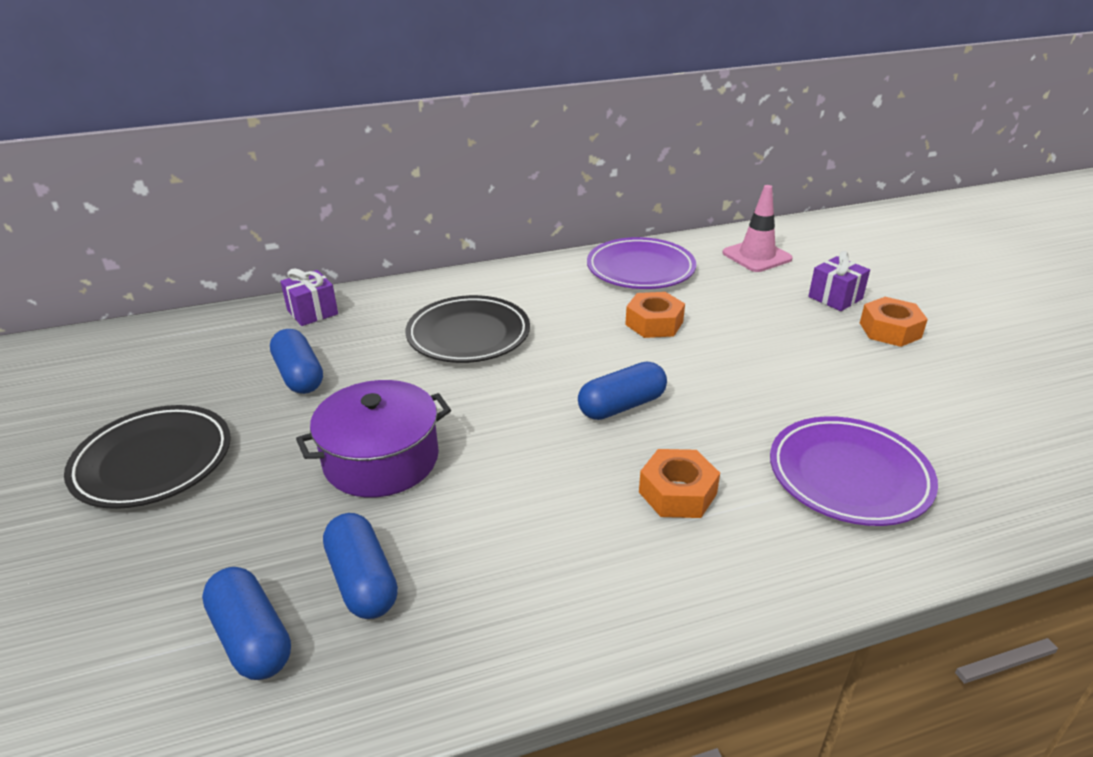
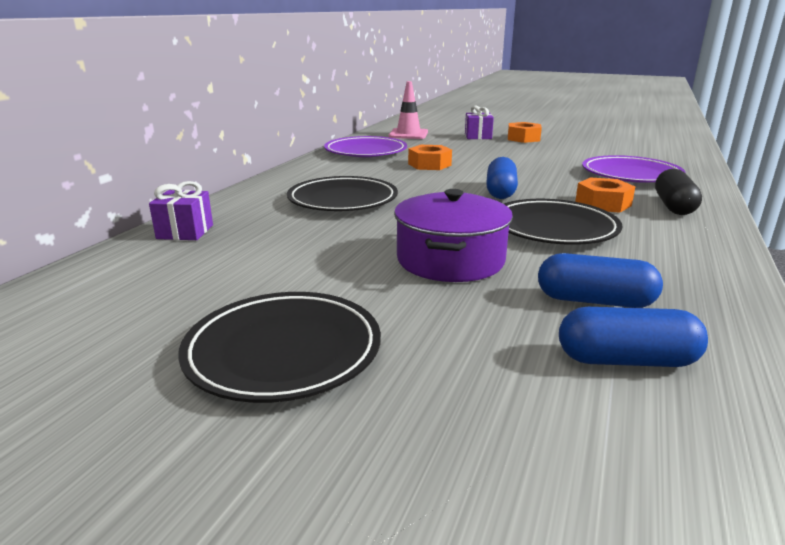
camera: 50 degrees left, 10 degrees down
(299, 375) = (273, 258): blue capsule -> none
(538, 487) = (553, 228): none -> black plate
(749, 555) = (674, 206): none -> black capsule

